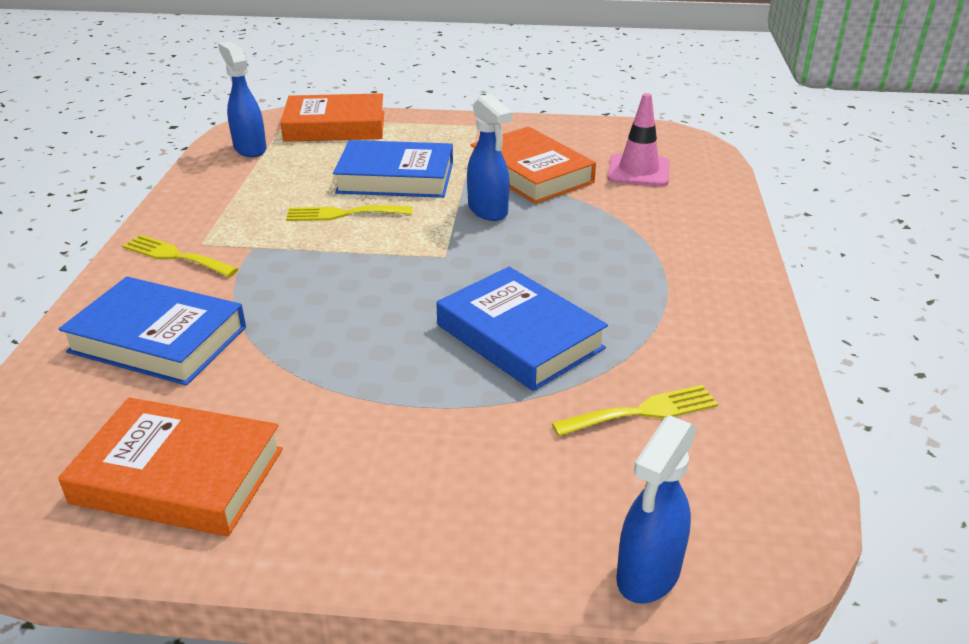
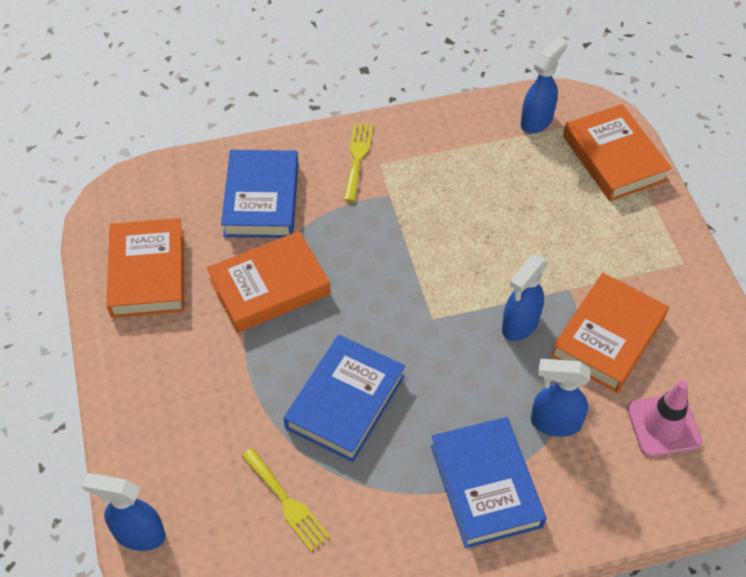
camera: 70 degrees right, 20 degrees up
(306, 361) = (269, 287): none -> orange book
(343, 214) = (463, 228): yellow fork -> none
(395, 178) = (541, 239): blue book -> blue book (485, 486)
(611, 218) = (554, 422): none -> blue spray bottle

